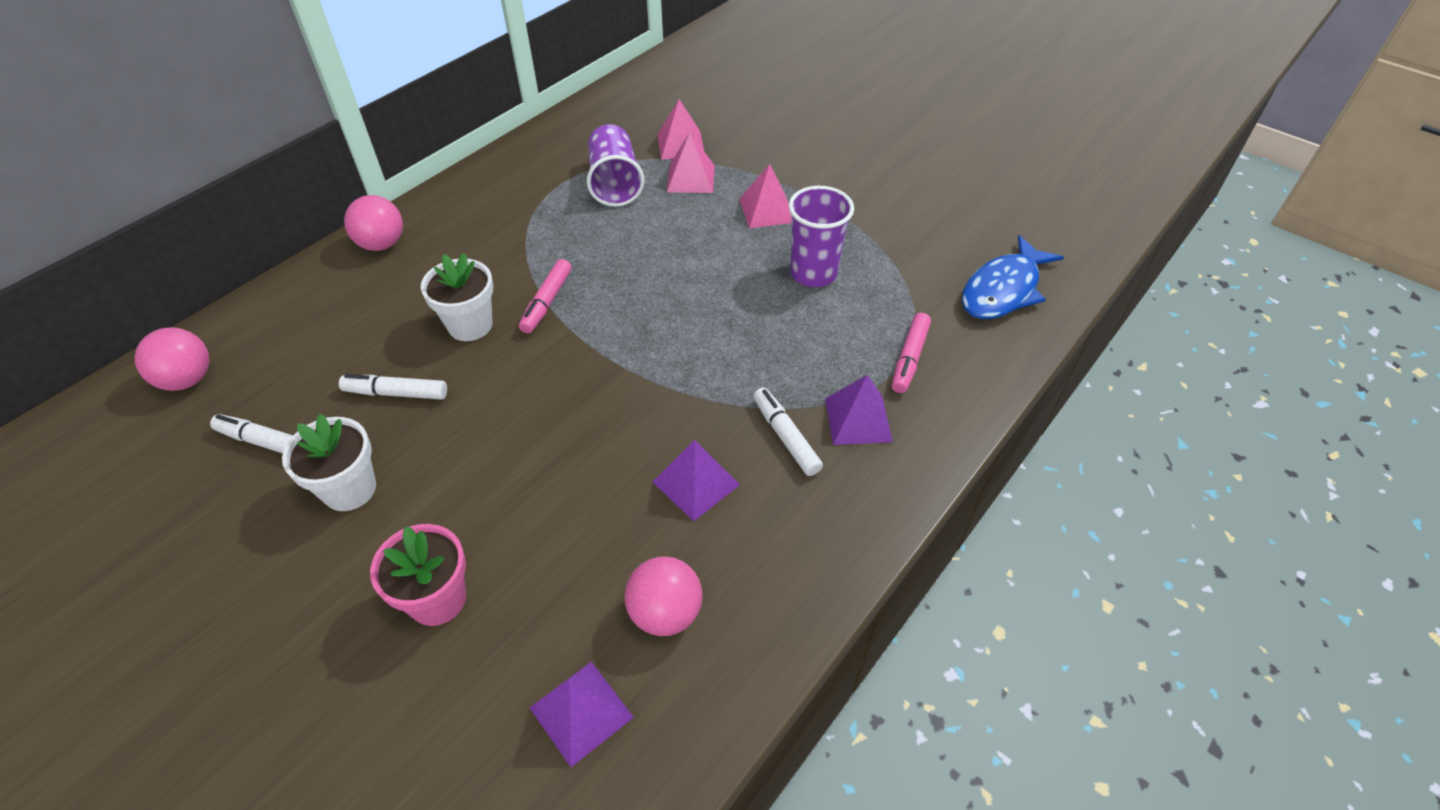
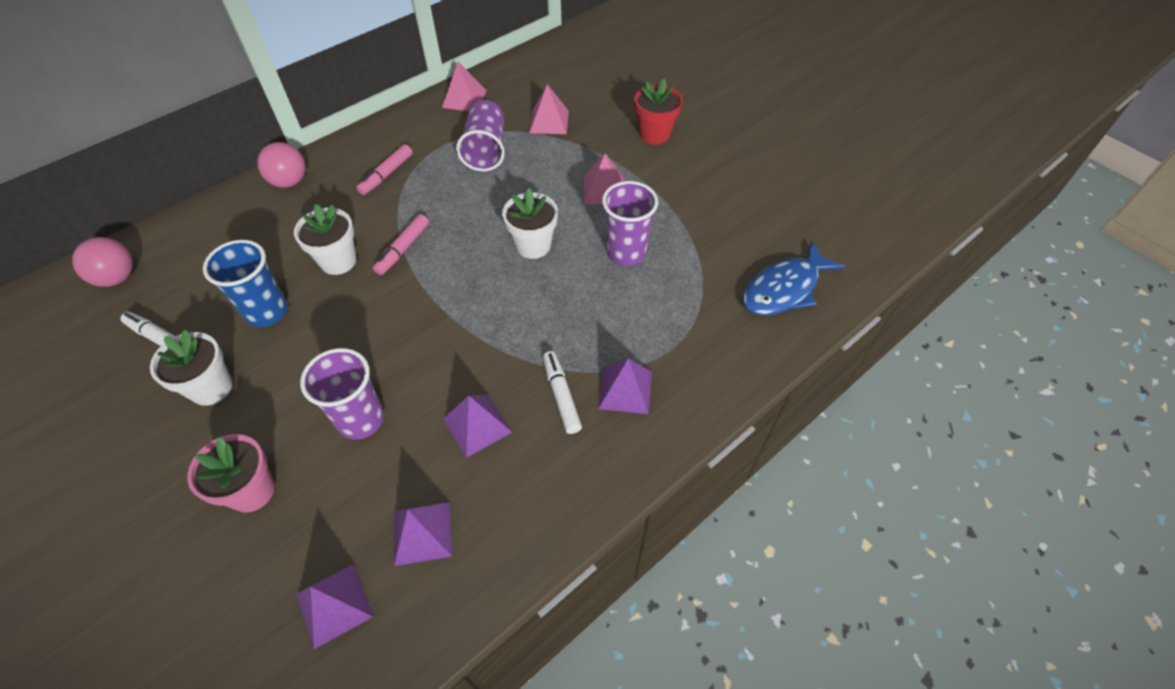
camera: 10 degrees right, 5 degrees up
(396, 393) = (267, 311): white marker -> blue cup
(551, 498) = (361, 419): none -> purple cup
(665, 613) = (422, 533): pink ball -> purple pyramid
(690, 178) = (549, 153): pink pyramid -> pink pyramid (464, 99)
(703, 279) = (533, 245): none -> white flower pot
(807, 145) = (654, 134): none -> red flower pot
(909, 358) = (684, 341): pink marker -> pink marker (386, 174)

